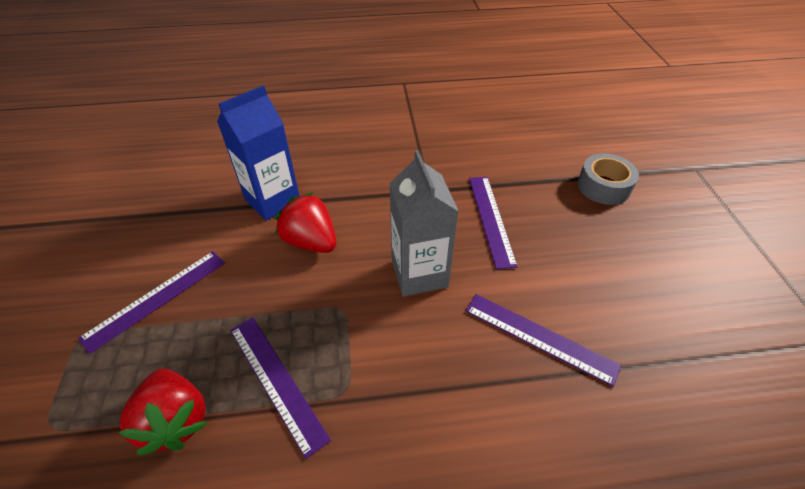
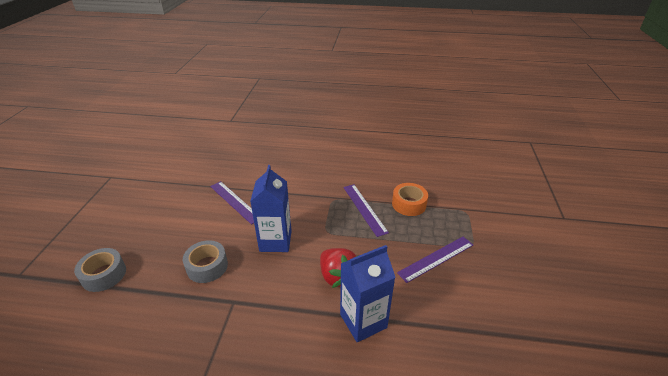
camera: 165 degrees left, 10 degrees down
(176, 420) = (409, 204): red strawberry -> orange tape
(419, 273) = (275, 241): grey carton -> blue carton
(490, 219) = (207, 266): purple ruler -> grey tape

